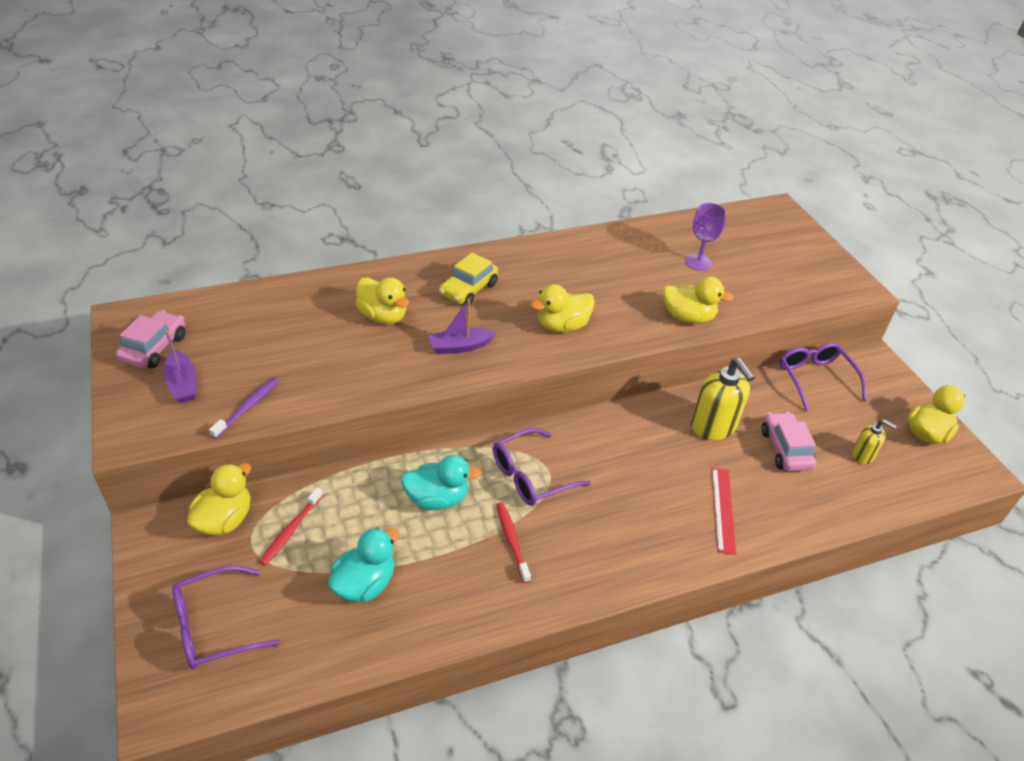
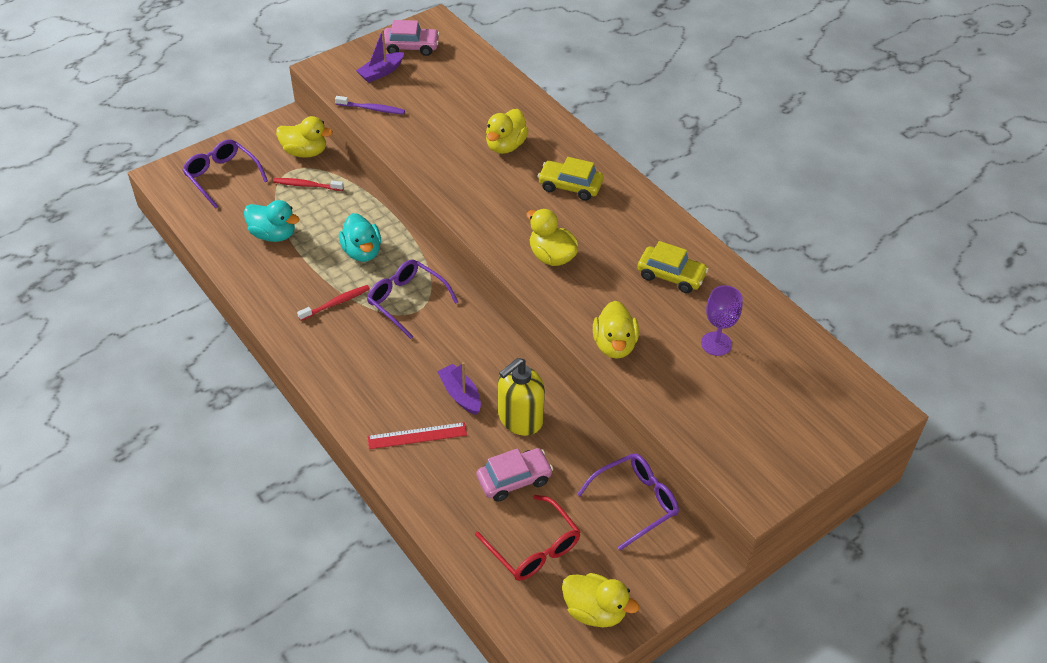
camera: 75 degrees right, 5 degrees up
(460, 347) = (490, 199): purple boat -> purple boat (460, 395)
(612, 263) = (671, 275): none -> yellow car
(863, 455) = (533, 548): yellow soap dispenser -> red glasses

